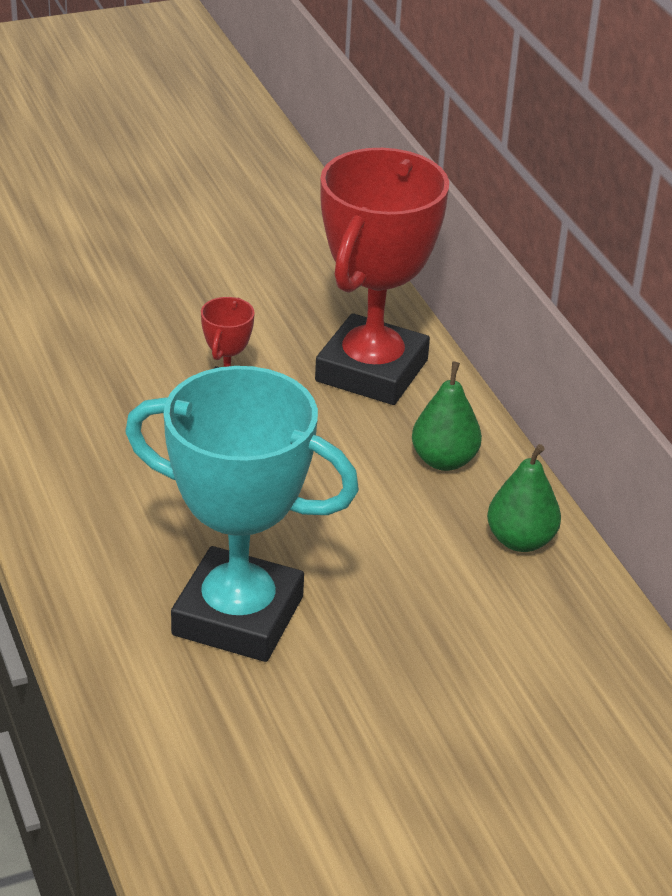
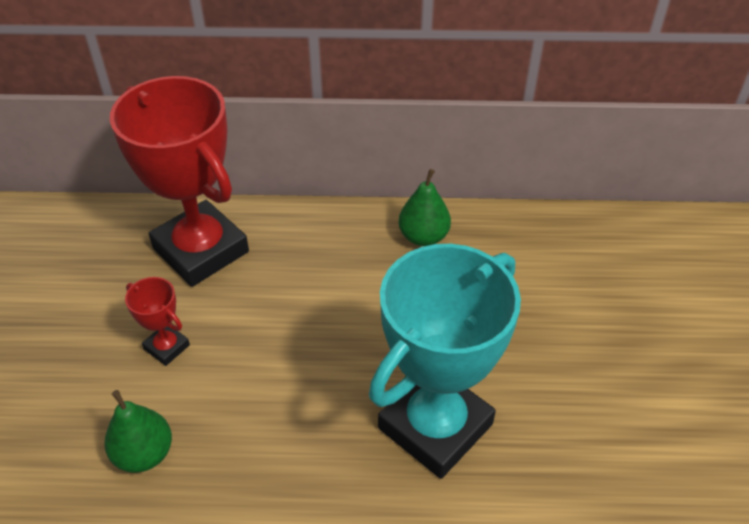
camera: 65 degrees left, 10 degrees up
(444, 460) = (323, 246): green pear -> green pear (144, 453)

